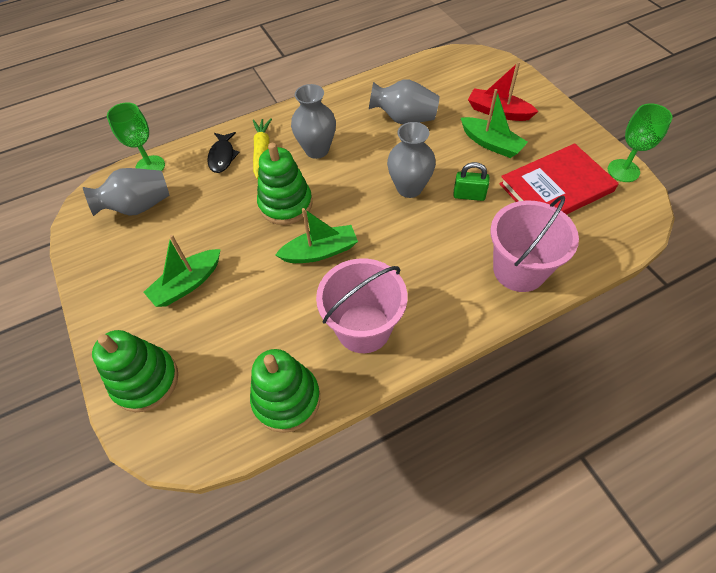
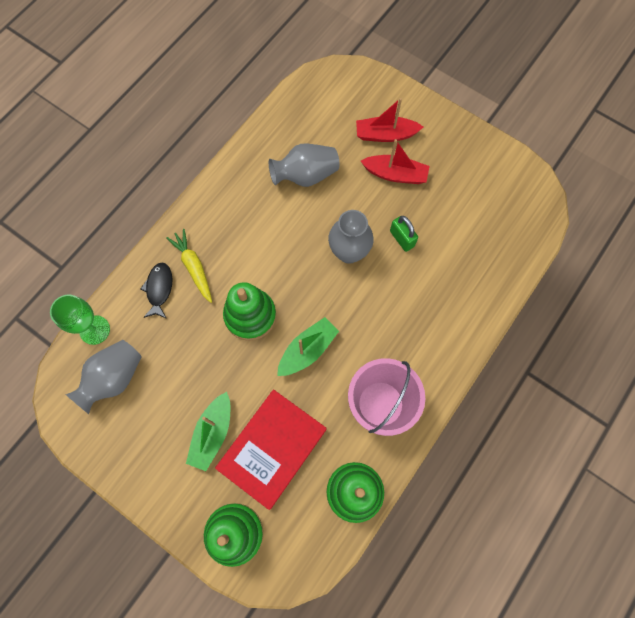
camera: 30 degrees left, 15 degrees up
(222, 156) = (159, 289): black fish -> black fish turned 150 degrees counterclockwise
(317, 150) = (245, 244): grey vase -> none
(469, 195) = (402, 239): green padlock -> green padlock turned 75 degrees clockwise
(491, 143) = (395, 174): green boat -> red boat
(519, 270) = (472, 295): pink bucket -> none
(556, 187) = (467, 201): red book -> red book (272, 448)
(623, 171) = (512, 161): green goblet -> none

